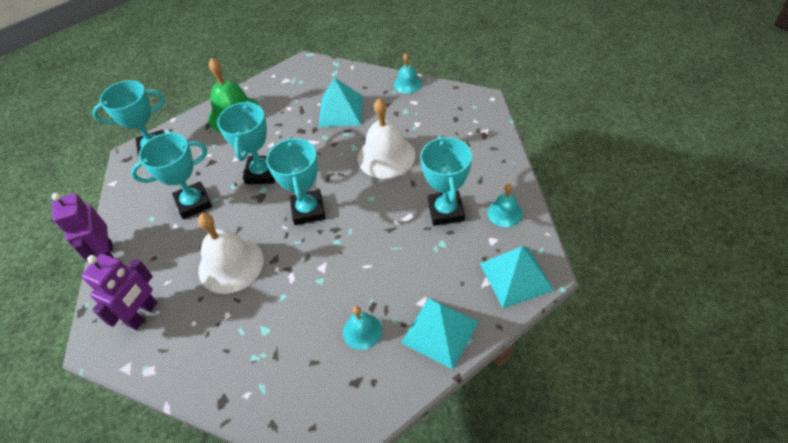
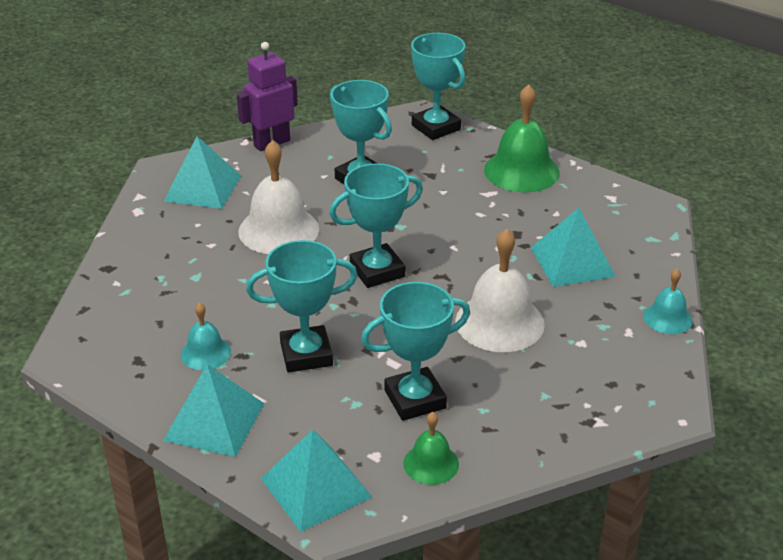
camera: 70 degrees right, 15 degrees down
(143, 314) = (202, 188): purple robot -> turquoise pyramid
(262, 173) = (427, 219): turquoise trophy -> turquoise trophy (306, 354)
(505, 213) = (431, 463): turquoise bell -> green bell

